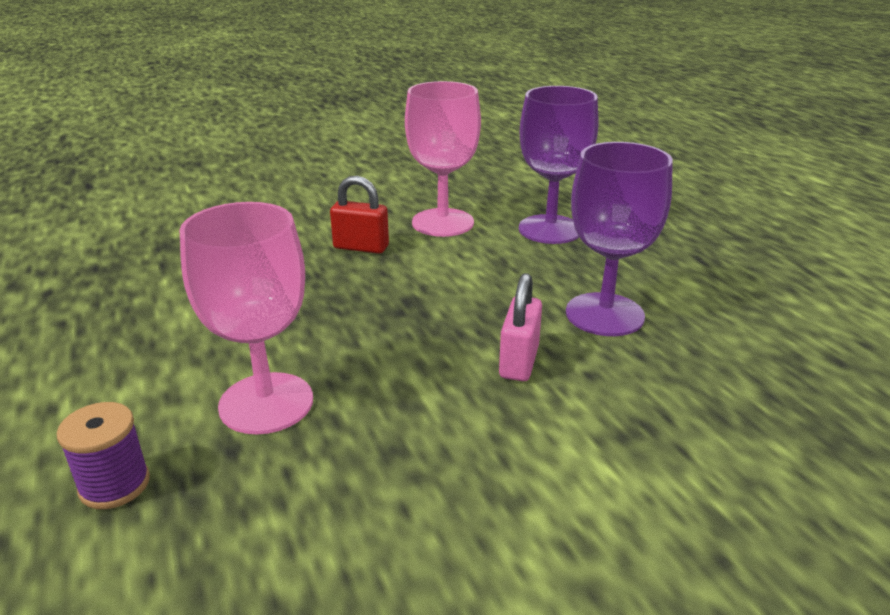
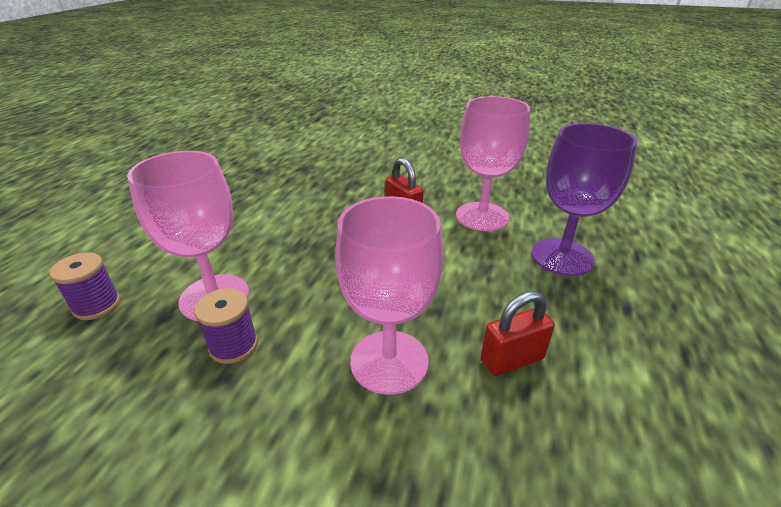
camera: 40 degrees right, 5 degrees up
(359, 426) = (233, 346): none -> purple spool
(519, 362) = (389, 361): pink padlock -> pink goblet
(604, 314) = (512, 359): purple goblet -> red padlock

